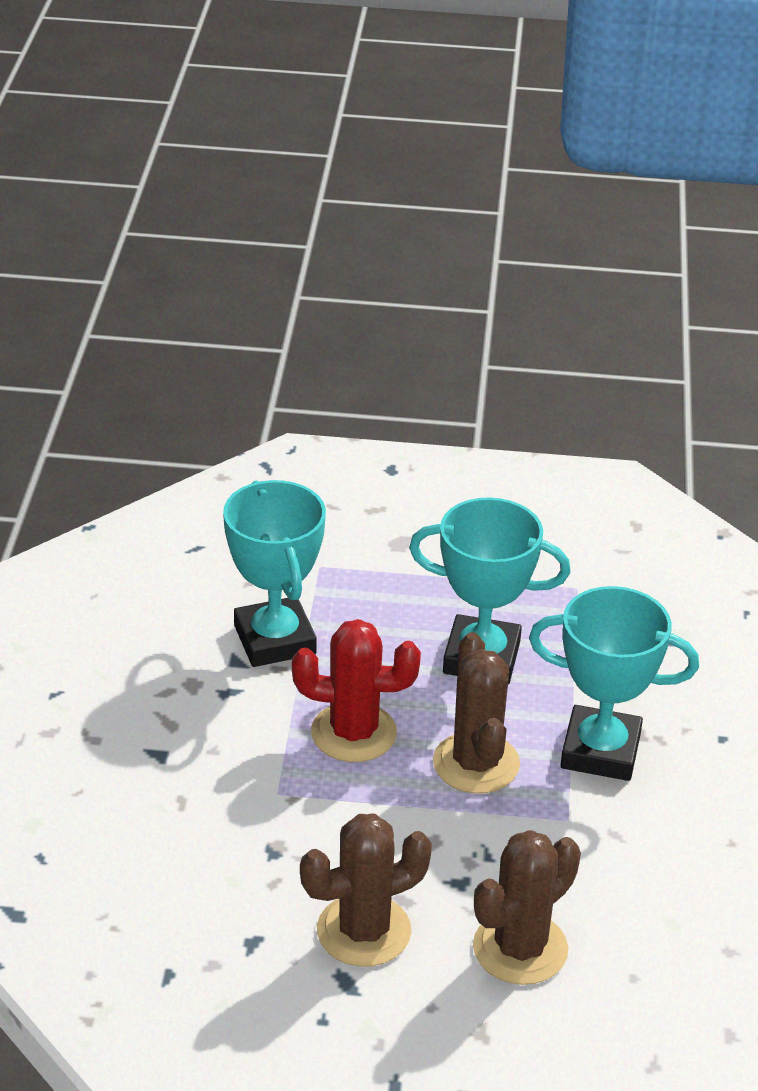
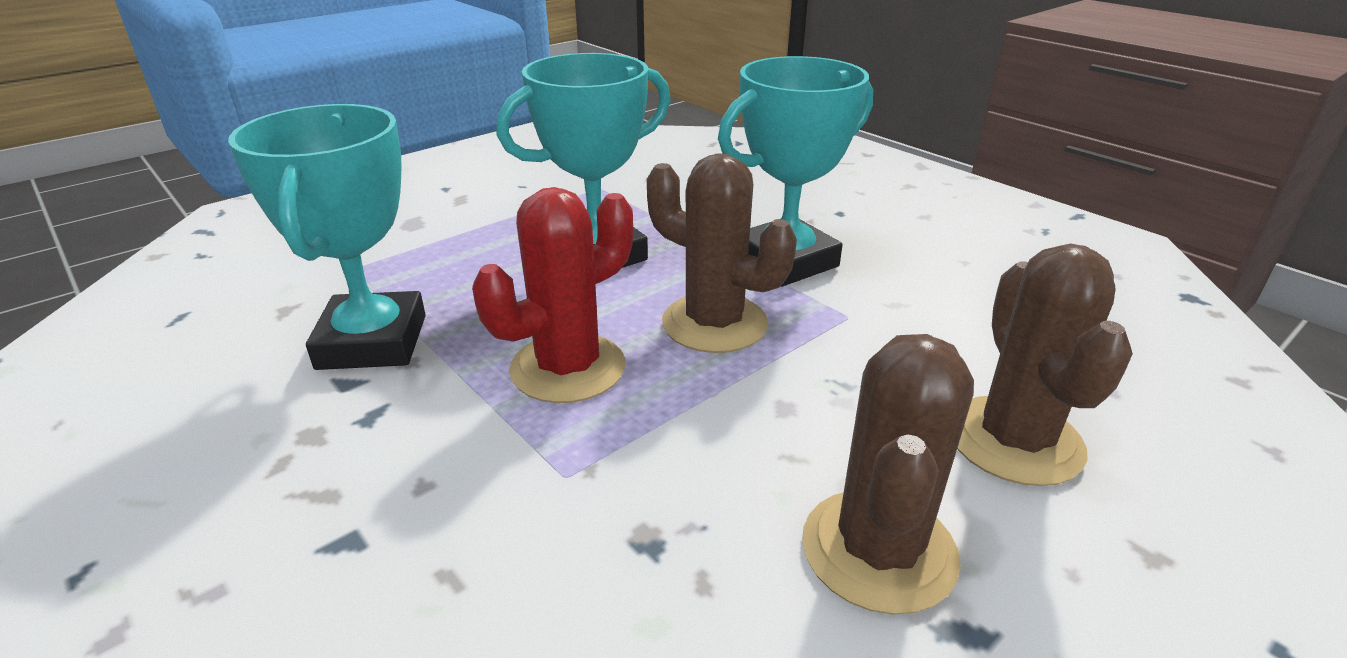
camera: 45 degrees left, 5 degrees down
(274, 640) = (372, 342): turquoise trophy -> turquoise trophy turned 60 degrees clockwise

